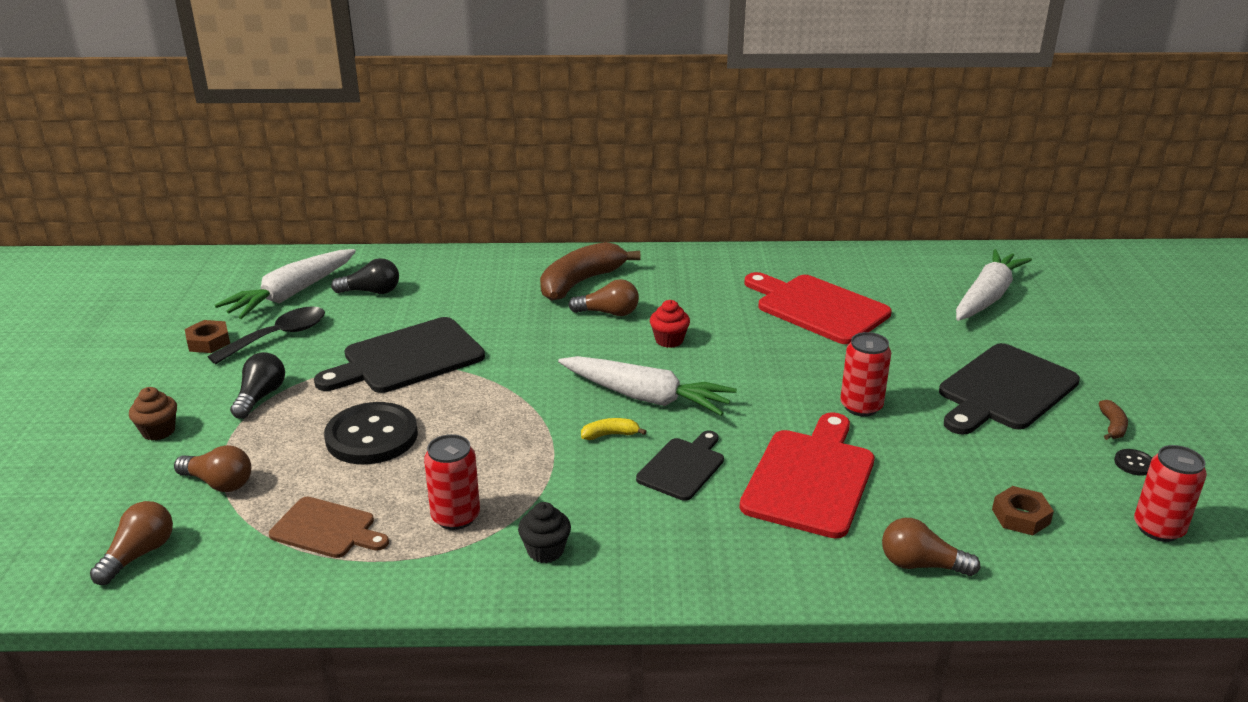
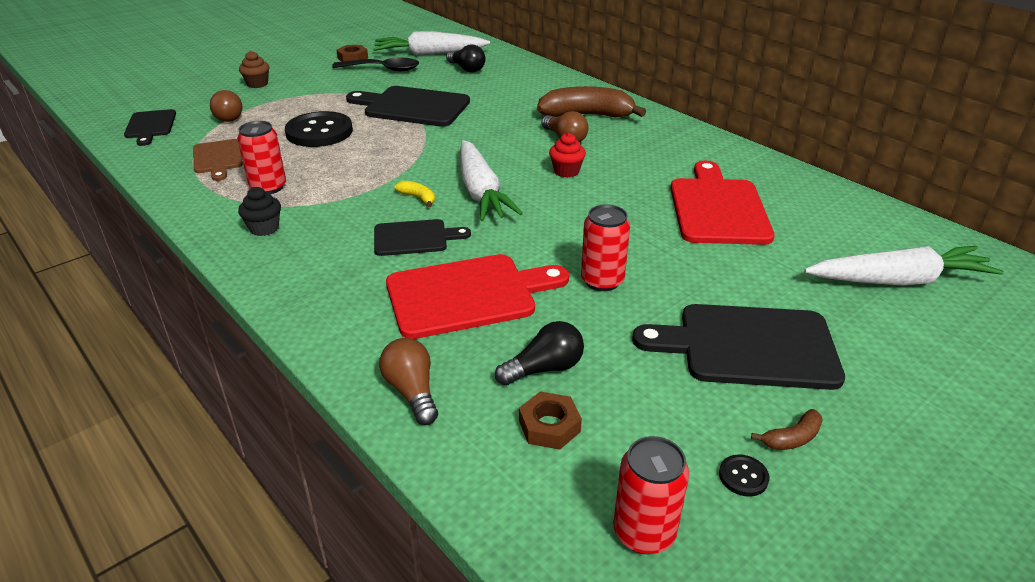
camera: 50 degrees right, 5 degrees up
(139, 554) = (150, 126): brown light bulb -> black cutting board
(260, 397) = (319, 91): black light bulb -> black light bulb (544, 368)

